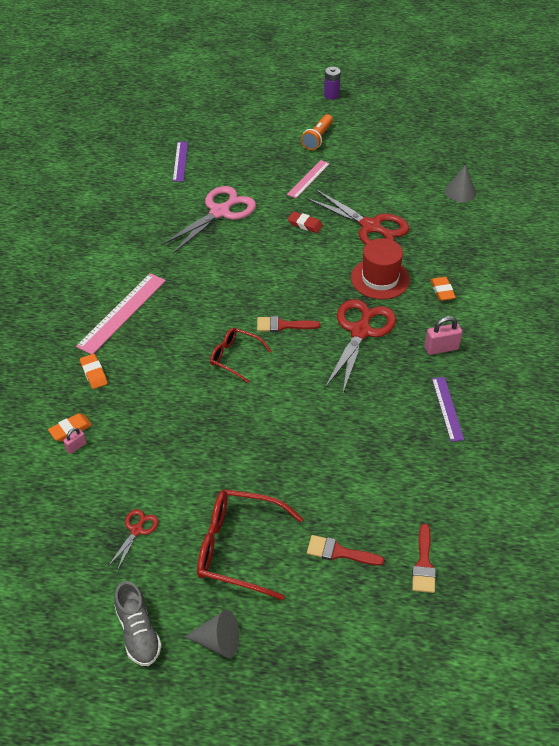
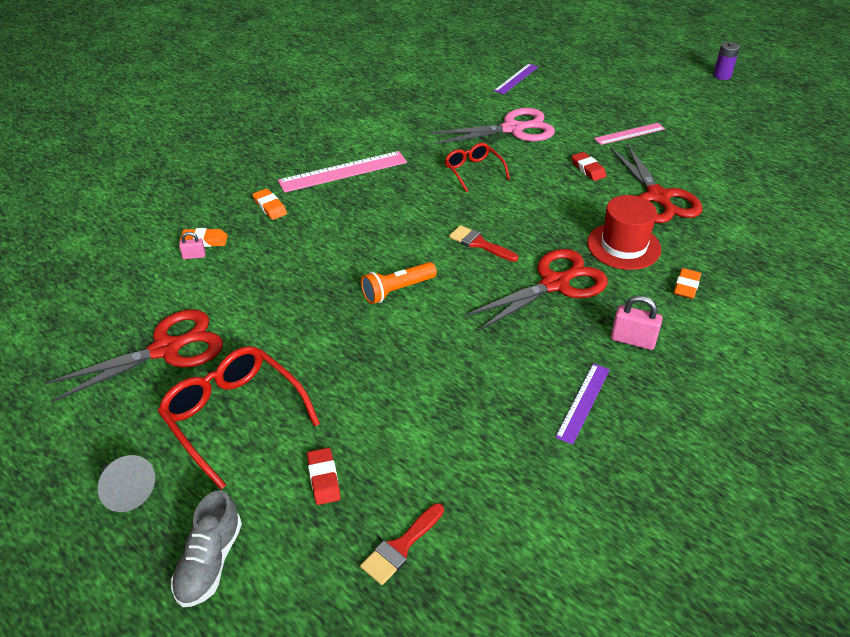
camera: 35 degrees right, 5 degrees down
(94, 373) = (270, 207): orange eraser -> orange eraser turned 45 degrees counterclockwise
(136, 530) = (167, 349): red scissors -> red scissors, size x2.09
(138, 632) = (72, 437): grey shoe -> grey shoe (209, 562)
(235, 357) = (405, 250): red glasses -> red glasses (473, 171)
(317, 138) = (672, 105): orange flashlight -> orange flashlight (397, 290)
(339, 552) = (324, 479): red brush -> red eraser
(460, 192) = (796, 204): grey cone -> none

